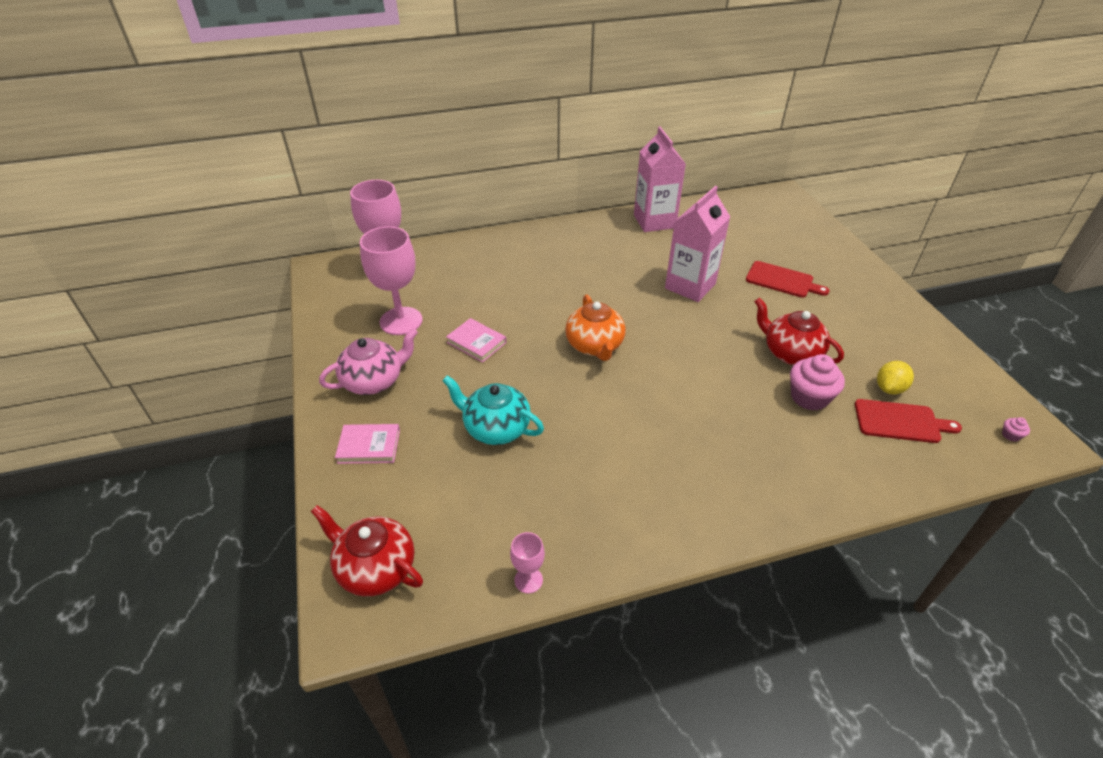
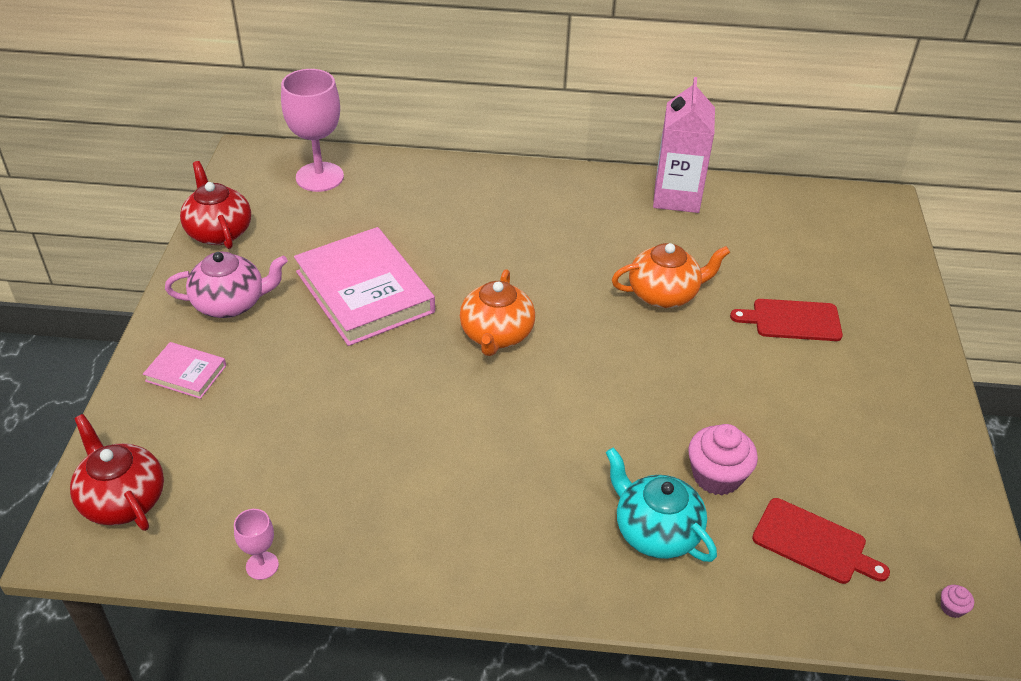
camera: 20 degrees right, 0 degrees up
(401, 321) = (297, 243): pink goblet -> none
(476, 342) = (364, 292): pink book -> pink book, size x2.11
(496, 428) = (326, 396): turquoise teapot -> turquoise teapot (655, 532)
(690, 286) = (664, 294): pink carton -> orange teapot
(782, 280) = (792, 320): red cutting board -> red cutting board turned 135 degrees clockwise
(790, 353) = (733, 415): red teapot -> red teapot (219, 232)
(889, 388) = (831, 498): yellow lemon -> none

